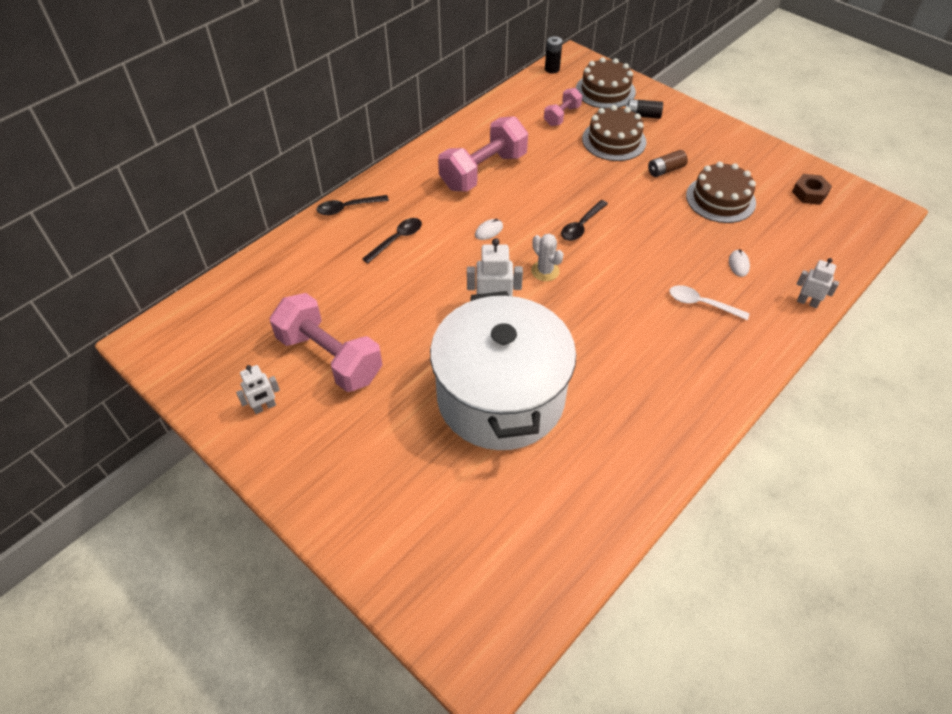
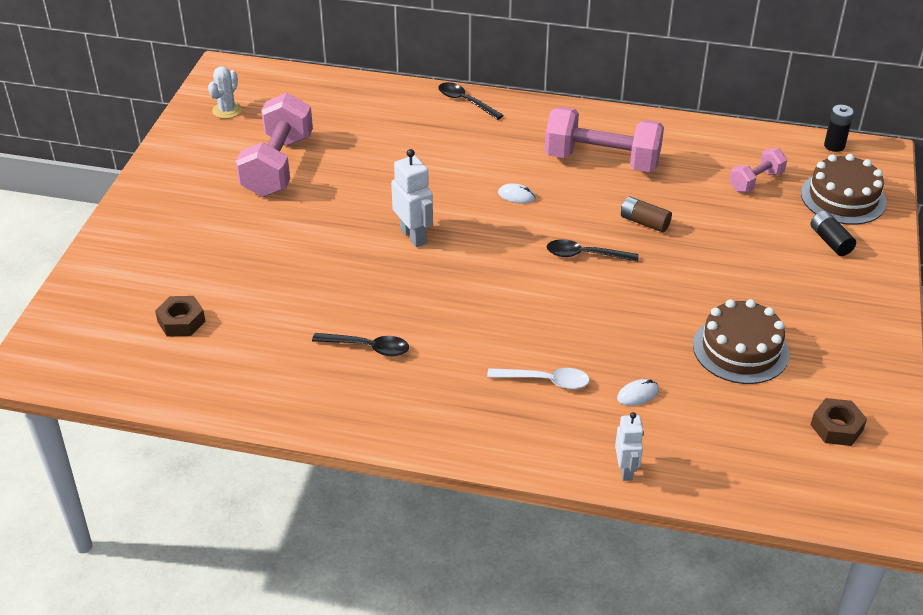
camera: 60 degrees right, 10 degrees down
(264, 407) = (202, 155): white robot -> none
(397, 240) = (451, 145): black spoon -> black spoon (368, 347)
(498, 510) = (181, 321): none -> brown nut
(500, 397) = (306, 279): white pot -> none
(545, 271) = (493, 252): white cactus -> white cactus (227, 110)
(562, 116) = (756, 181): pink dumbbell -> pink dumbbell turned 45 degrees counterclockwise
(614, 140) = (756, 233): brown cake -> none
(665, 170) = (746, 289): brown battery -> brown battery (644, 222)
(701, 304) = (545, 381): white spoon -> white spoon turned 105 degrees clockwise

